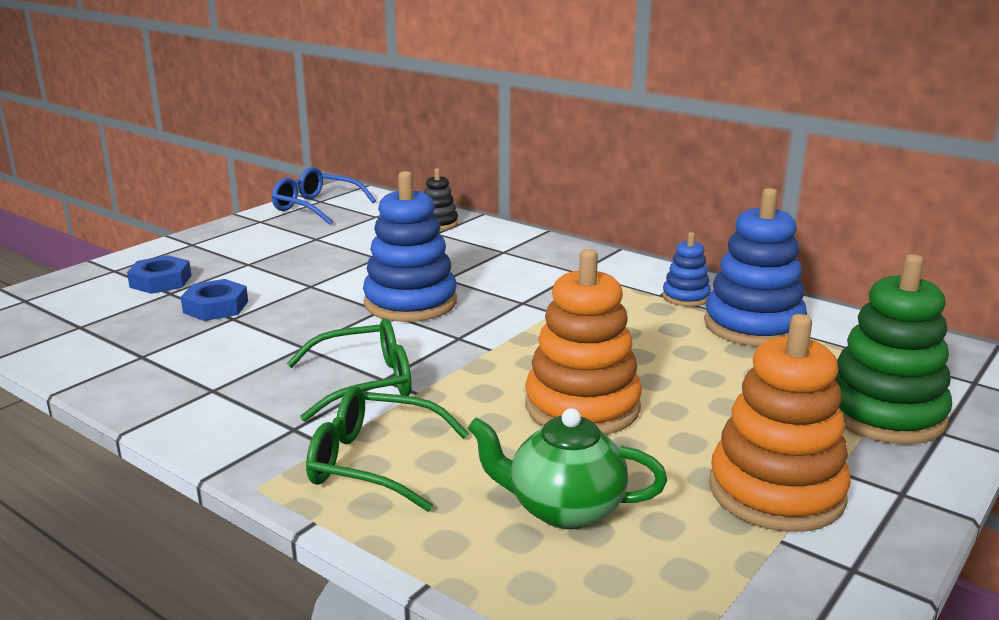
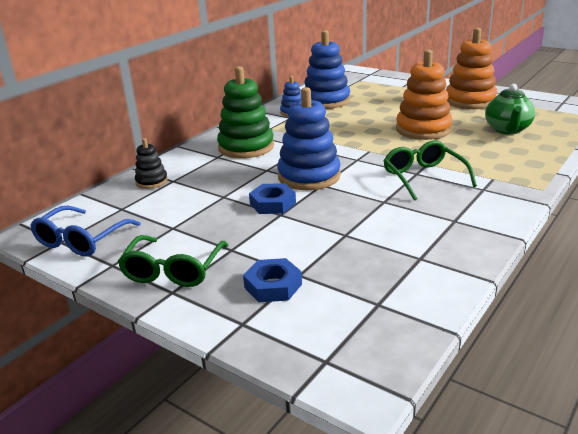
camera: 90 degrees left, 5 degrees up
(216, 307) = (326, 245): blue nut -> blue nut (272, 203)
(373, 462) = (501, 166): green glasses -> green glasses (173, 270)
(884, 414) = (402, 86): green stacking toy -> green stacking toy (246, 147)

